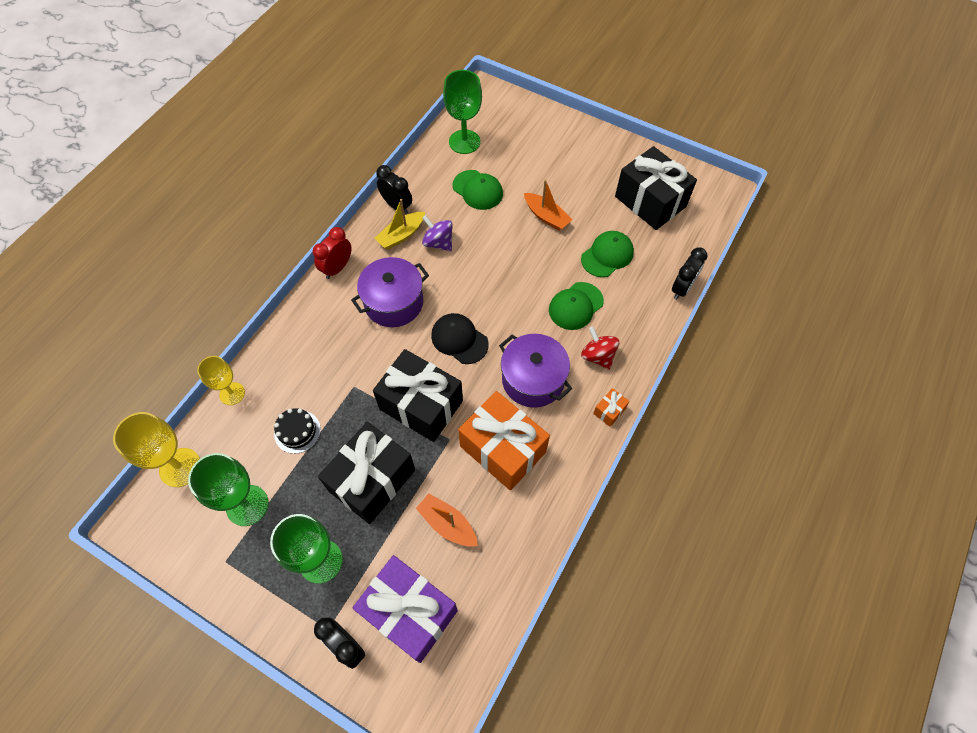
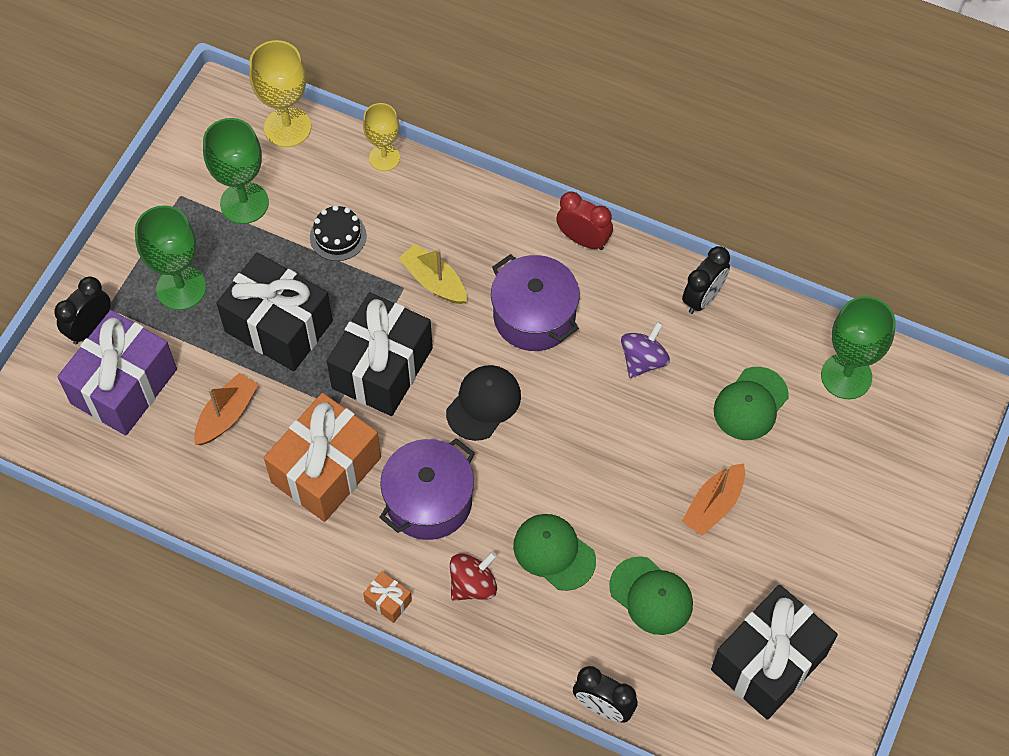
camera: 85 degrees right, 0 degrees up
(401, 235) = (650, 311): yellow boat -> yellow boat (434, 281)

